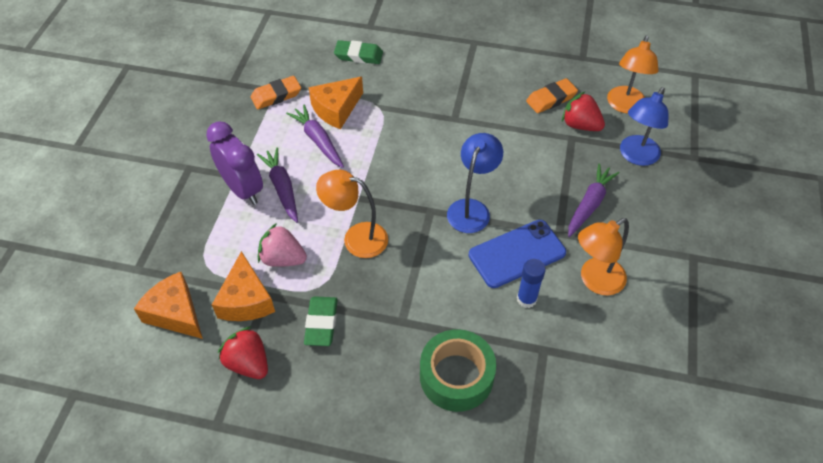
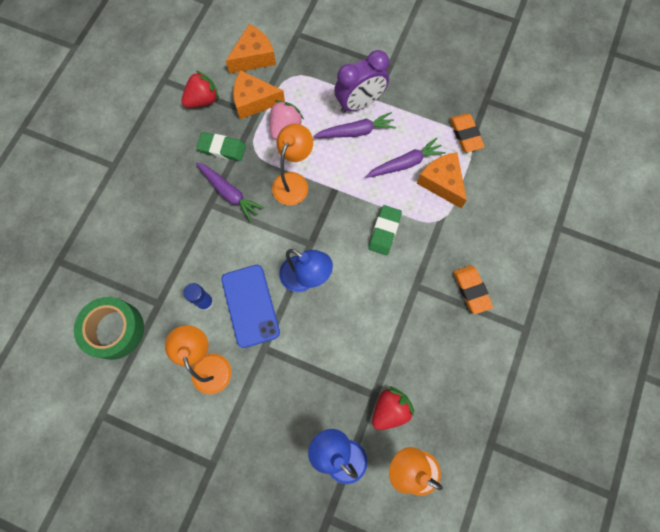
camera: 100 degrees right, 20 degrees up
(358, 55) = (514, 211): green eraser -> green eraser (384, 231)
(456, 376) = (154, 234): green tape -> green tape (114, 330)
(551, 99) = (431, 389): orange eraser -> orange eraser (471, 290)
(589, 204) = (289, 386): purple carrot -> purple carrot (229, 193)

